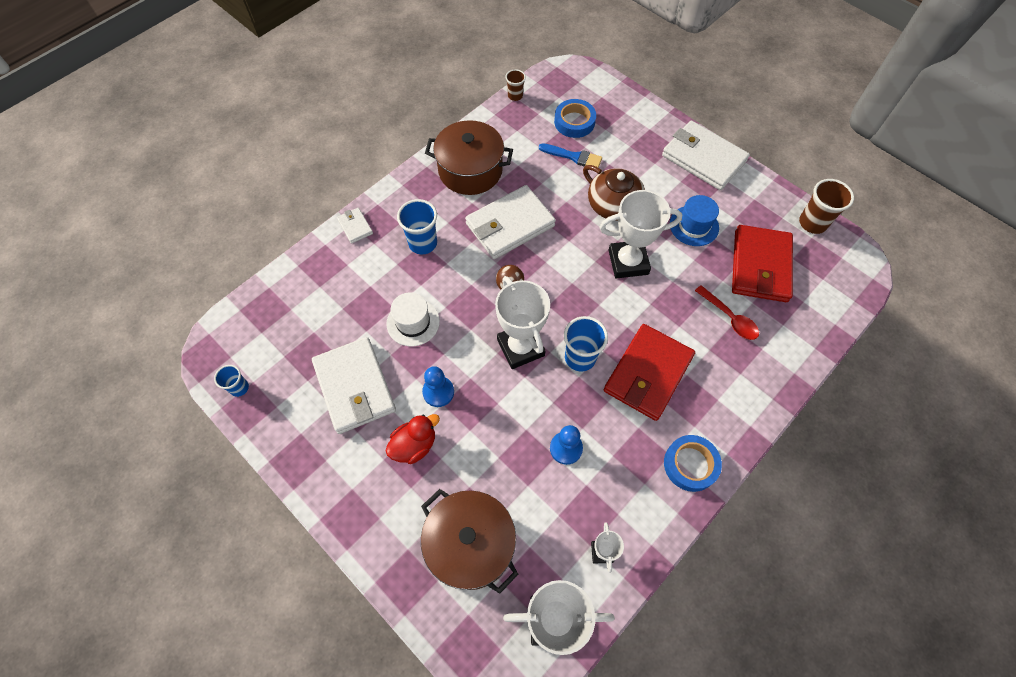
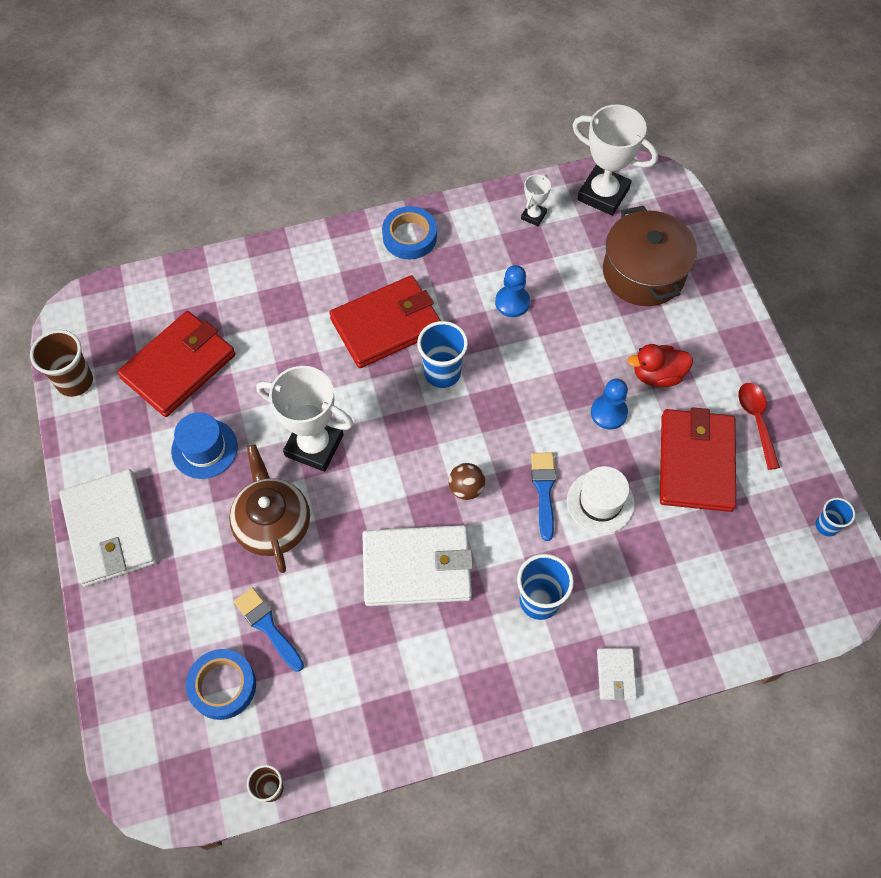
camera: 150 degrees left, 0 degrees up
(354, 387) = (696, 462): white wallet -> red wallet
(456, 311) = (544, 490): none -> blue brush
(470, 170) = (417, 682): brown pot -> none
(520, 347) = (497, 414): white trophy -> none
(729, 318) = (261, 333): red spoon -> red spoon (756, 421)

